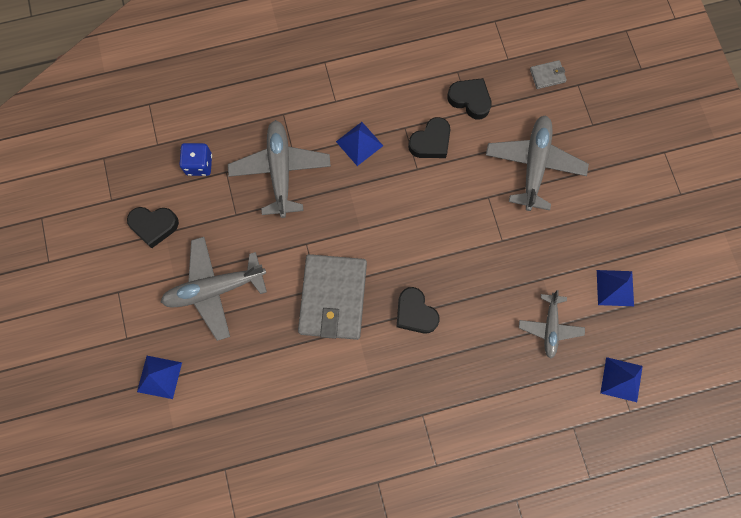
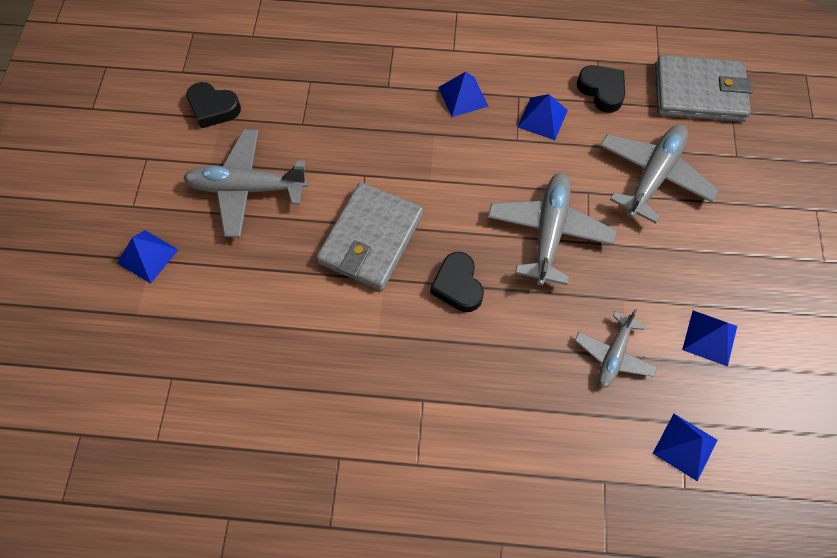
camera: 20 degrees right, 10 degrees down
(199, 164) = (286, 66): blue dice -> none
(280, 171) = (367, 97): grey plane -> grey plane (548, 232)
(431, 142) = (542, 118): black heart -> blue pyramid
(547, 76) = (699, 92): grey wallet -> grey wallet, size x2.40

